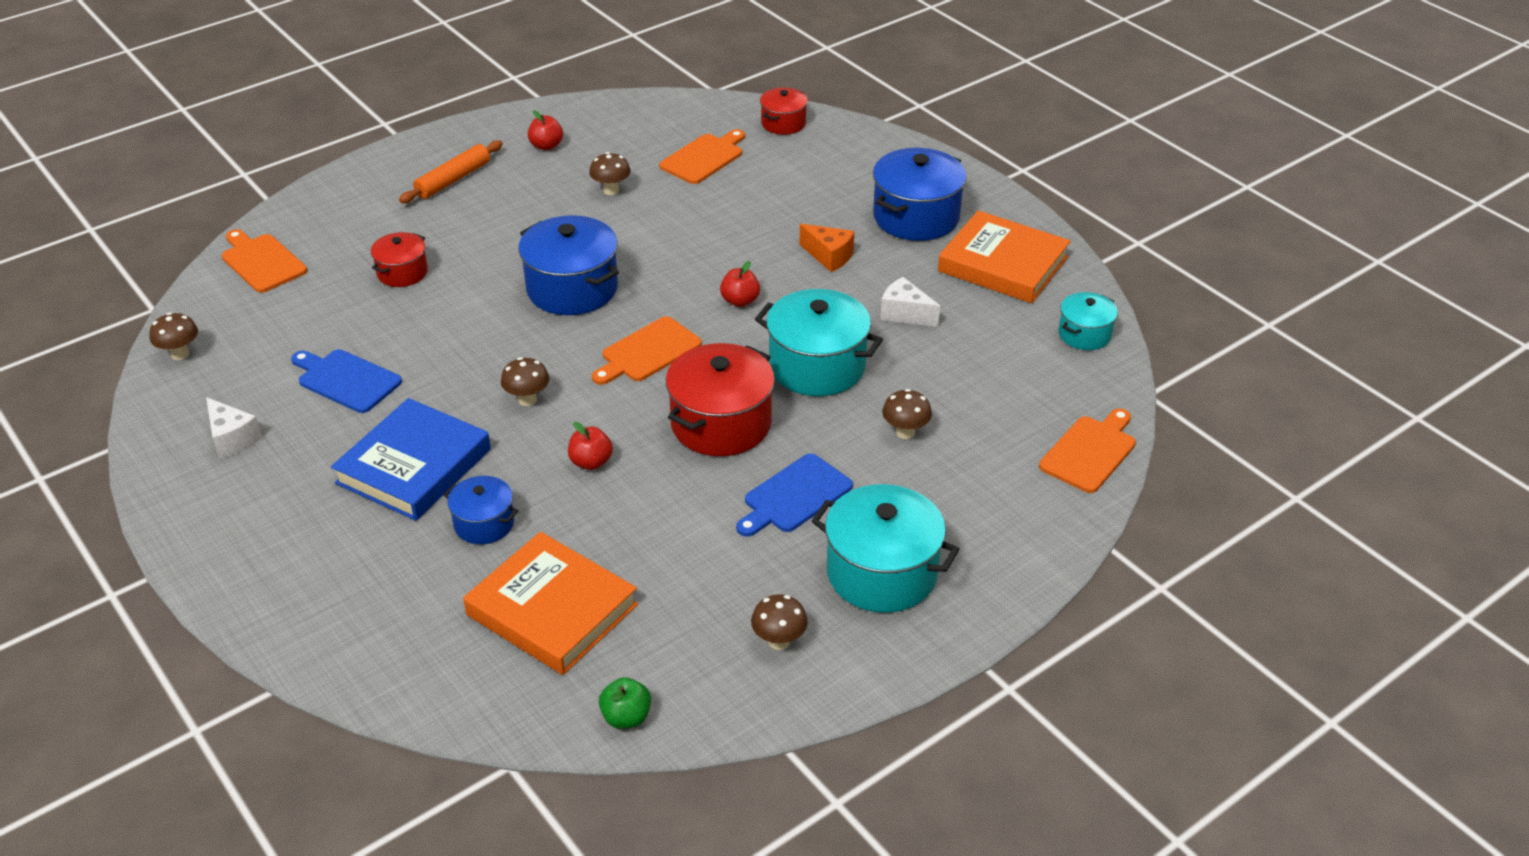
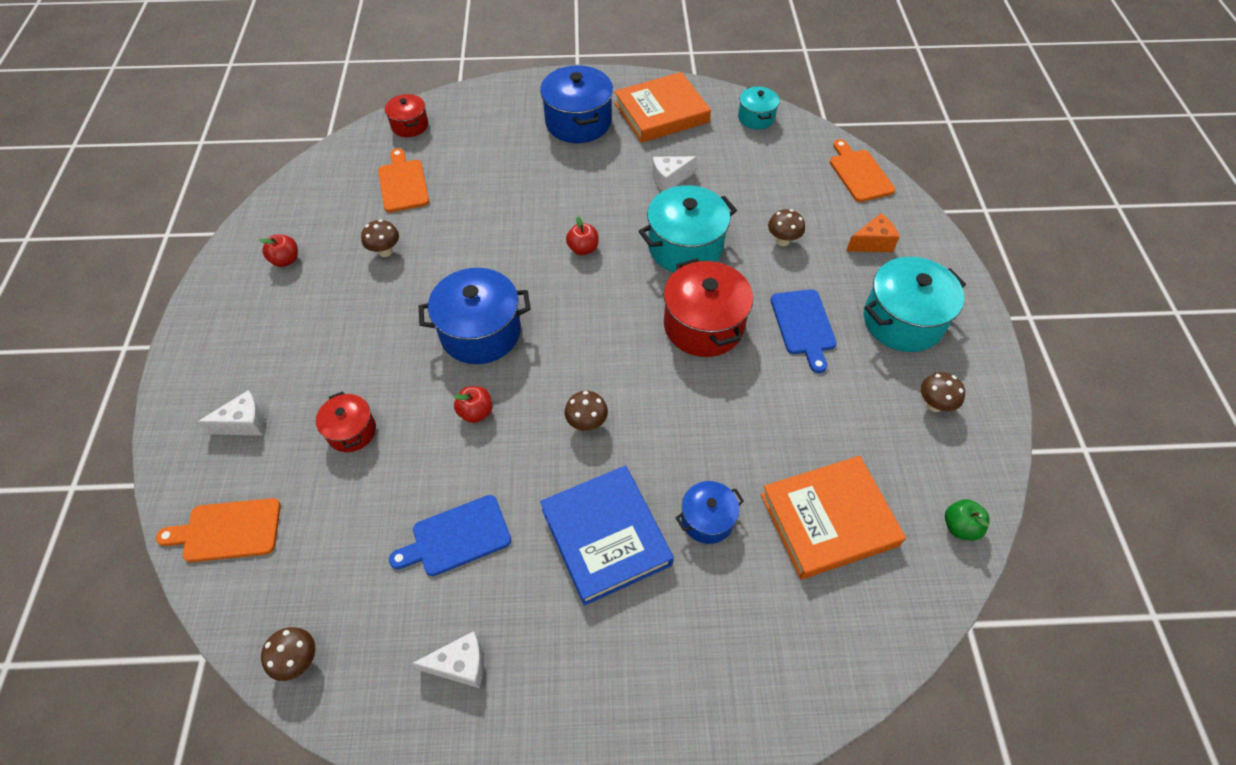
camera: 55 degrees left, 15 degrees up
(363, 217) = (245, 423): none -> white cheese
(453, 180) = (262, 338): orange rolling pin -> none
(591, 462) = (688, 419): red apple -> red apple (476, 412)
(648, 352) = (593, 325): orange cutting board -> none
(829, 256) = (578, 182): orange cheese -> orange cheese (872, 243)

